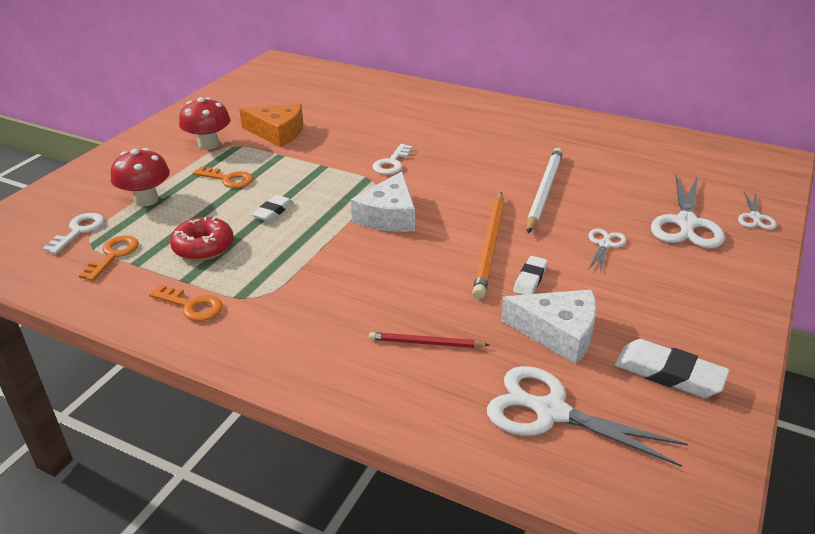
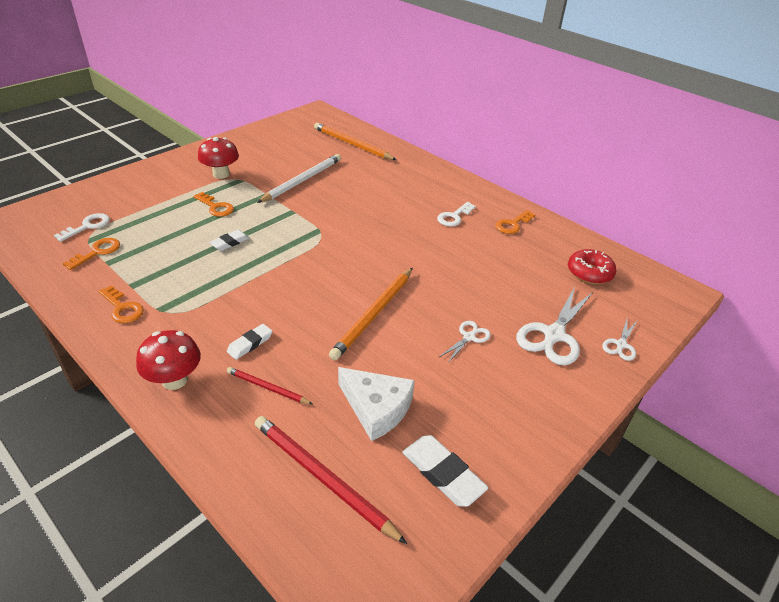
camera: 15 degrees right, 5 degrees up
(146, 200) = (148, 211): red mushroom -> red mushroom (174, 380)
(203, 247) = (162, 261): red donut -> red donut (589, 273)
(277, 133) = (277, 174): orange cheese -> none
(343, 87) = (352, 144): none -> orange pencil
(389, 216) = (313, 267): white cheese -> none
(392, 163) = (346, 220): white key -> white key (454, 217)
(530, 279) = (386, 353): white eraser -> white eraser (250, 344)
(544, 191) = (451, 275): white pencil -> white pencil (302, 180)
(550, 411) = (322, 478): white scissors -> red pencil
(573, 132) = (512, 224): none -> orange key

